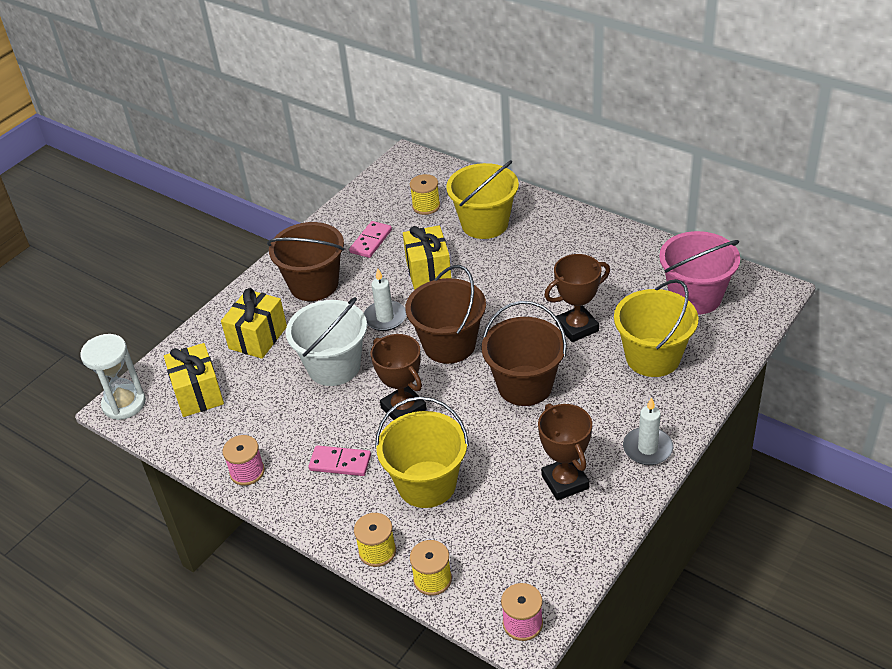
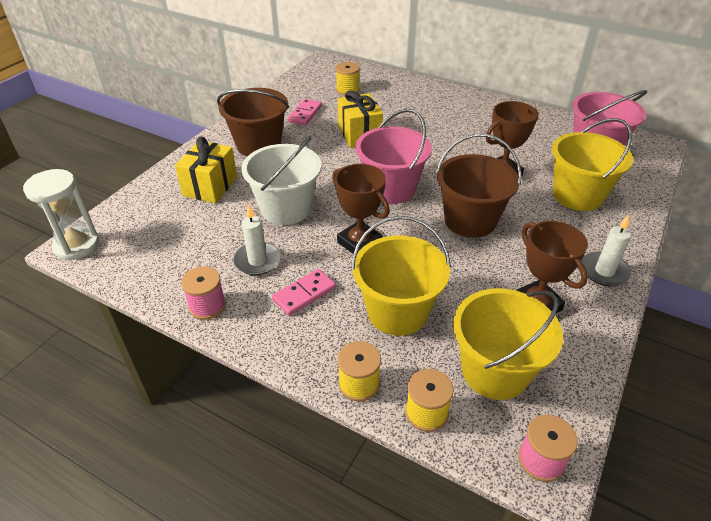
camera: 10 degrees left, 0 degrees up
(198, 393) = (153, 234): yellow gift -> none
(340, 463) = (304, 294): pink domino -> pink domino turned 45 degrees counterclockwise
(385, 318) = (327, 169): white candle -> white candle (257, 261)
(449, 345) = (391, 189): brown bucket -> pink bucket
(484, 224) = (399, 101): yellow bucket -> yellow bucket (495, 371)

